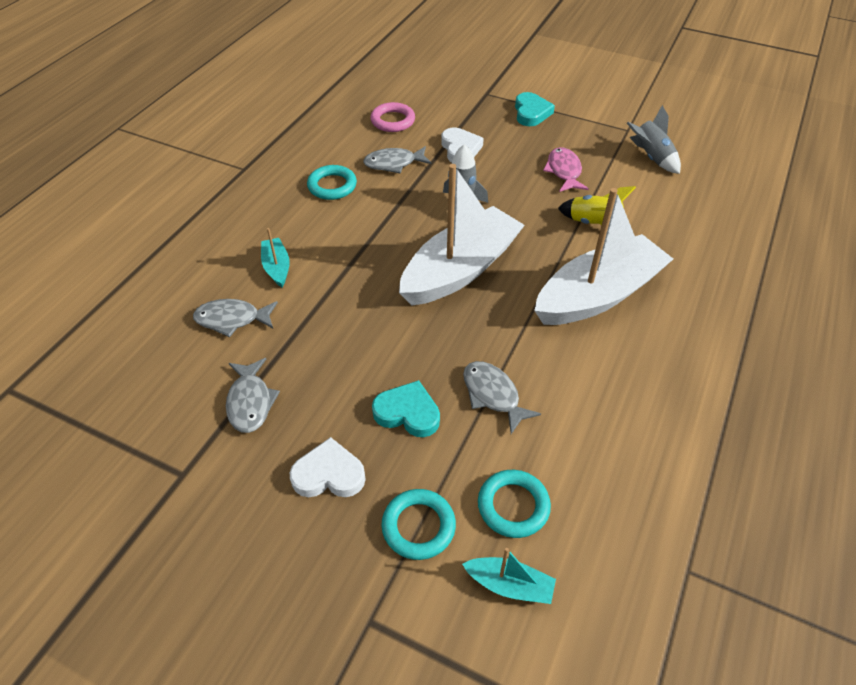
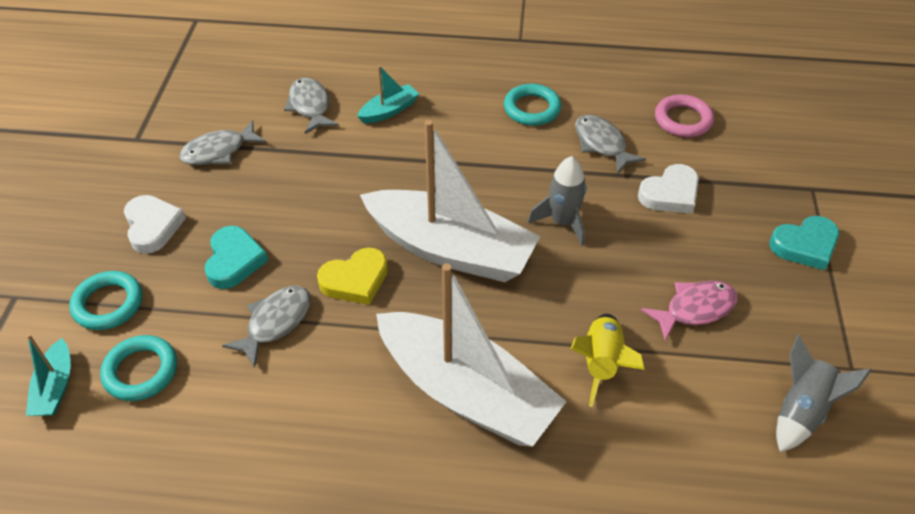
camera: 70 degrees right, 0 degrees up
(467, 333) = (355, 280): none -> yellow heart

